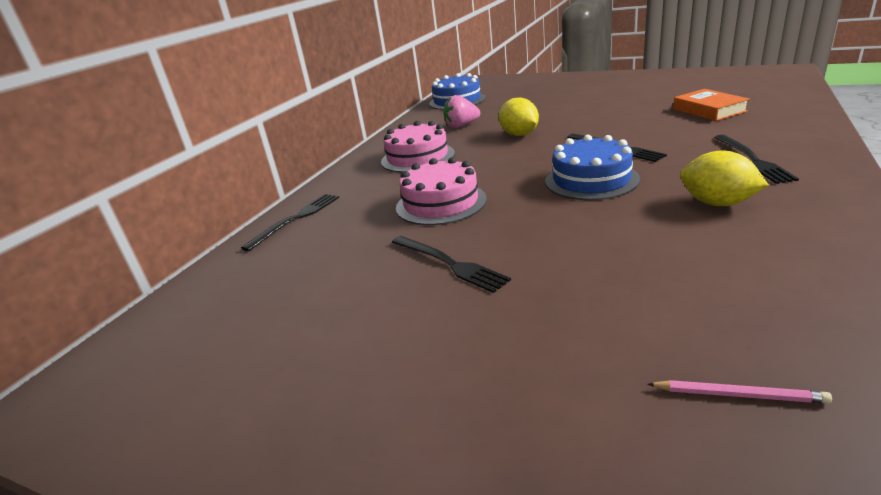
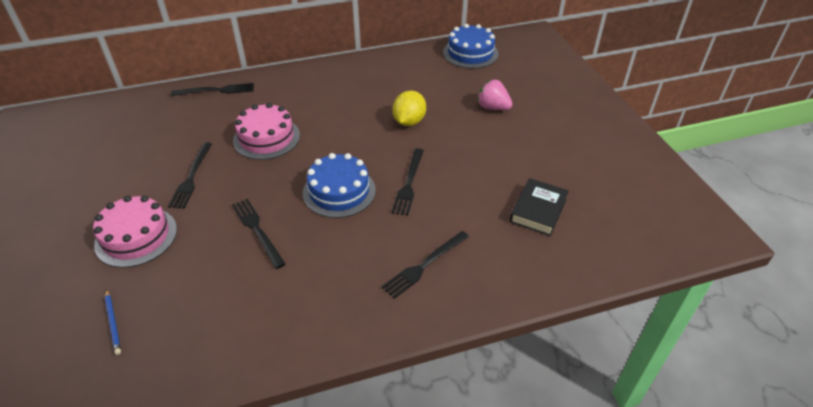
camera: 45 degrees right, 15 degrees up
(417, 157) = (335, 92): pink cake -> pink cake (136, 236)
(461, 126) = (410, 83): pink strawberry -> pink strawberry (493, 107)
(613, 235) = (257, 230): none -> black fork
(709, 110) = (538, 210): orange book -> black book
(717, 203) = (329, 265): yellow lemon -> none
(738, 394) = (113, 322): pink pencil -> blue pencil

